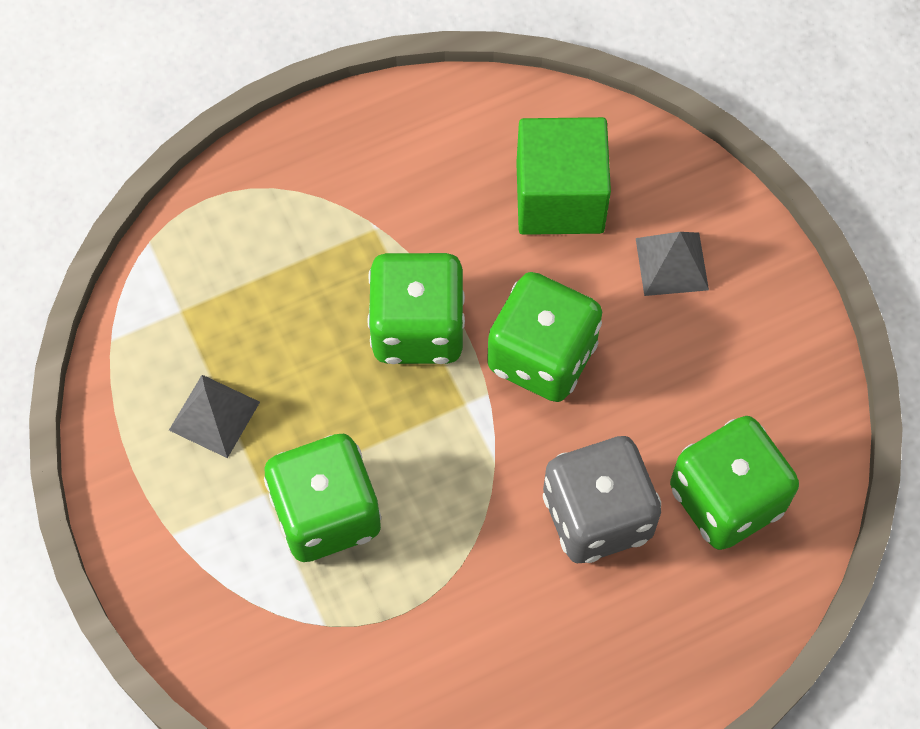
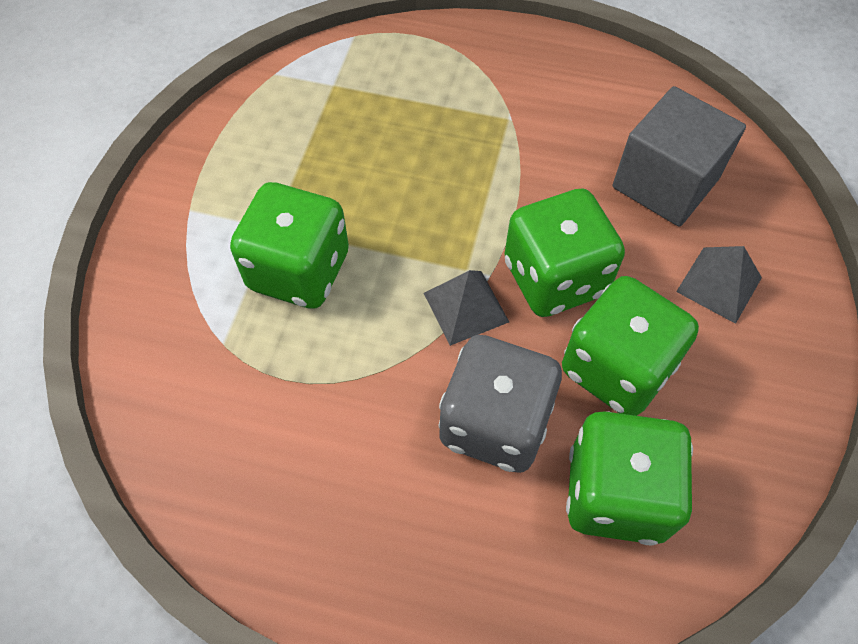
camera: 40 degrees right, 5 degrees down
(214, 415) = (290, 158): grey pyramid -> grey pyramid (466, 307)
(417, 328) = (479, 198): green dice -> green dice (616, 368)
(559, 197) = (665, 183): green cube -> grey cube

